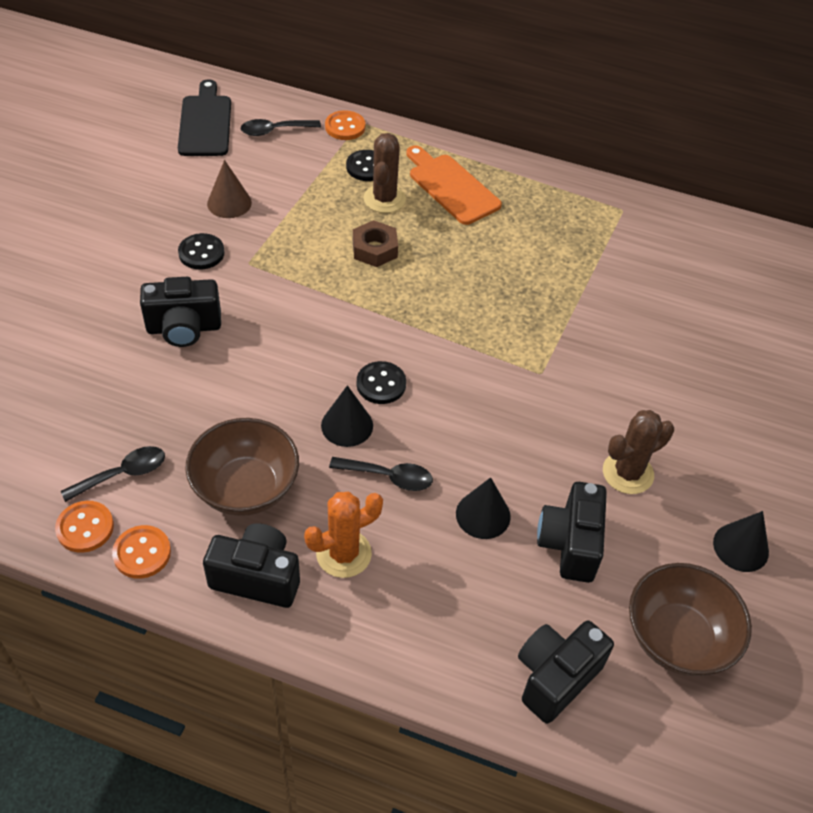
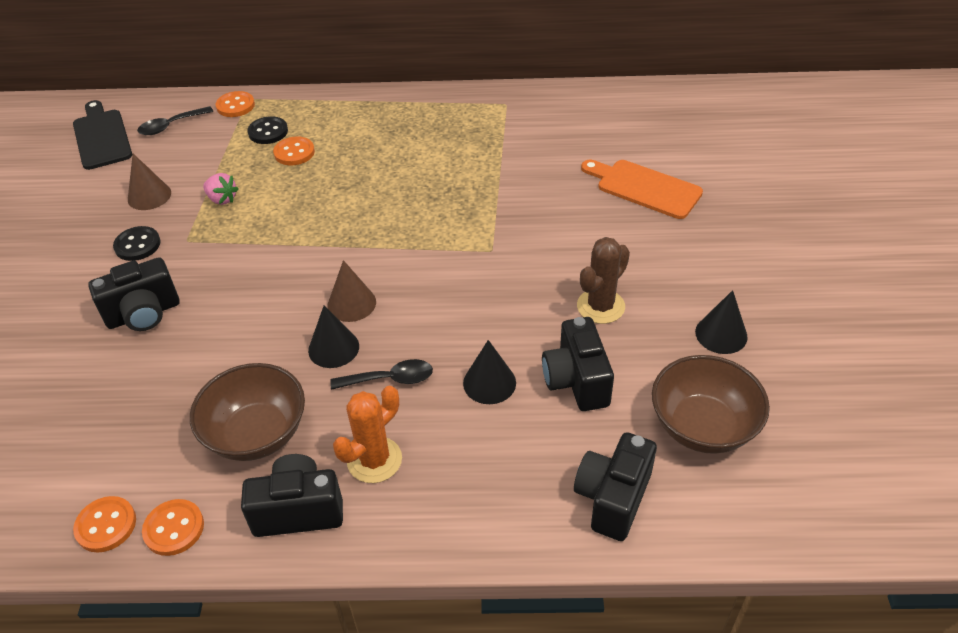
camera: 15 degrees left, 5 degrees down
(122, 474) = (128, 463): black spoon -> none
(296, 229) = (222, 199): none -> pink strawberry
(374, 249) = (301, 195): brown nut -> none
(381, 384) = (351, 303): black button -> brown cone
(384, 199) = (294, 152): brown cactus -> orange button
(451, 187) = (351, 126): orange cutting board -> orange cutting board (644, 188)

